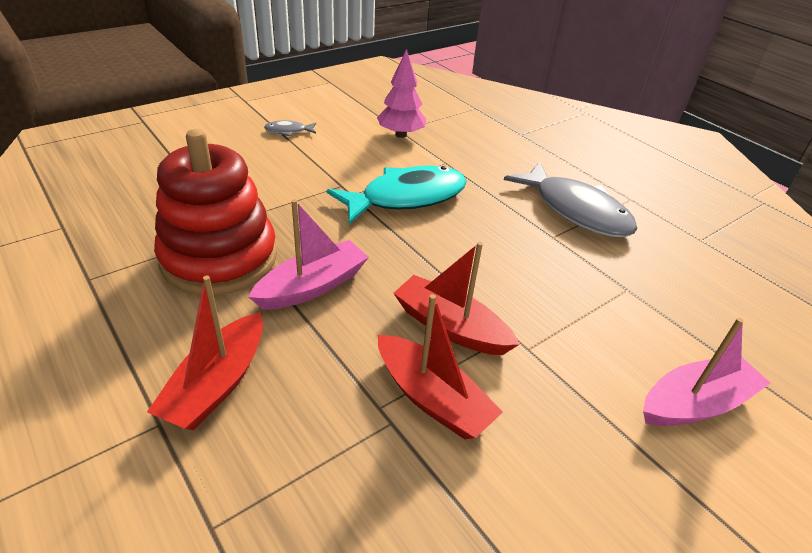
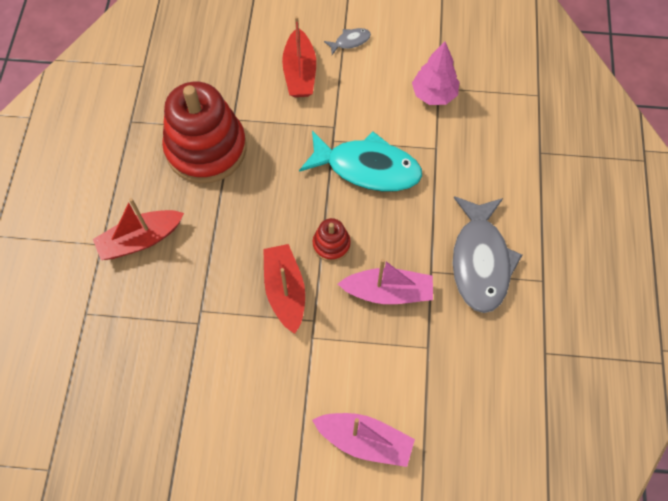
camera: 45 degrees right, 25 degrees up
(288, 131) = (350, 41): grey fish -> grey fish turned 120 degrees clockwise
(312, 286) = (237, 207): pink boat -> pink boat (388, 292)
(432, 398) = (230, 326): red boat -> red boat (300, 72)
(446, 265) = (331, 244): none -> red stacking toy

